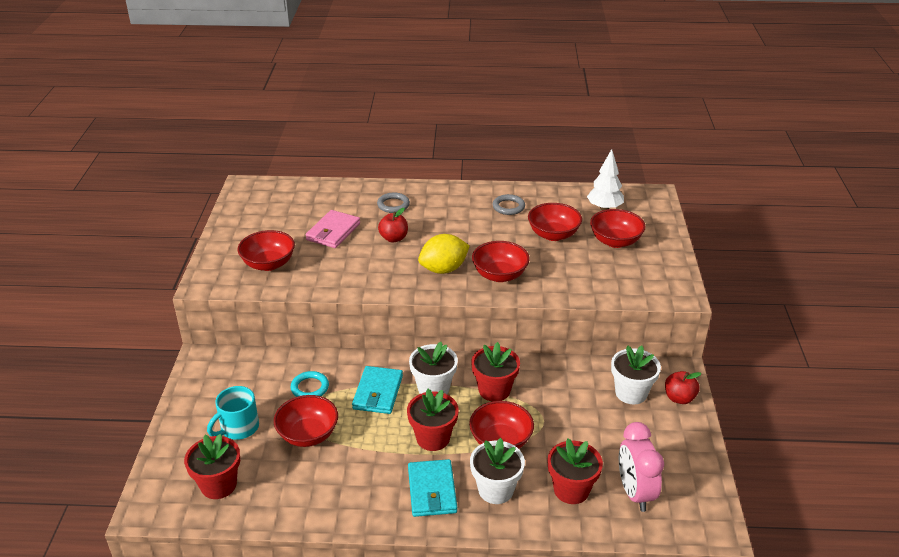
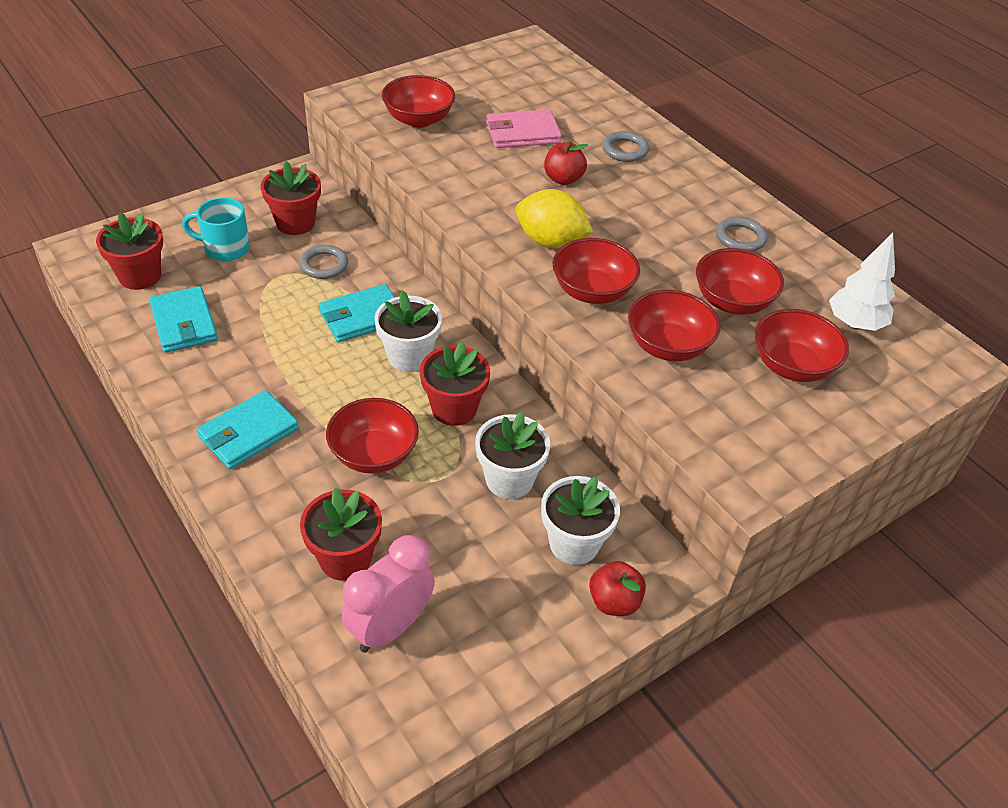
camera: 50 degrees right, 10 degrees up
(295, 481) = (184, 323): none -> turquoise wallet
(308, 435) = (255, 299): red bowl -> red bowl (668, 346)
(310, 388) = (324, 265): turquoise ring -> grey ring
(433, 438) = (329, 394): red flower pot -> red flower pot (295, 223)
(496, 490) = (291, 487): white flower pot -> white flower pot (509, 480)

